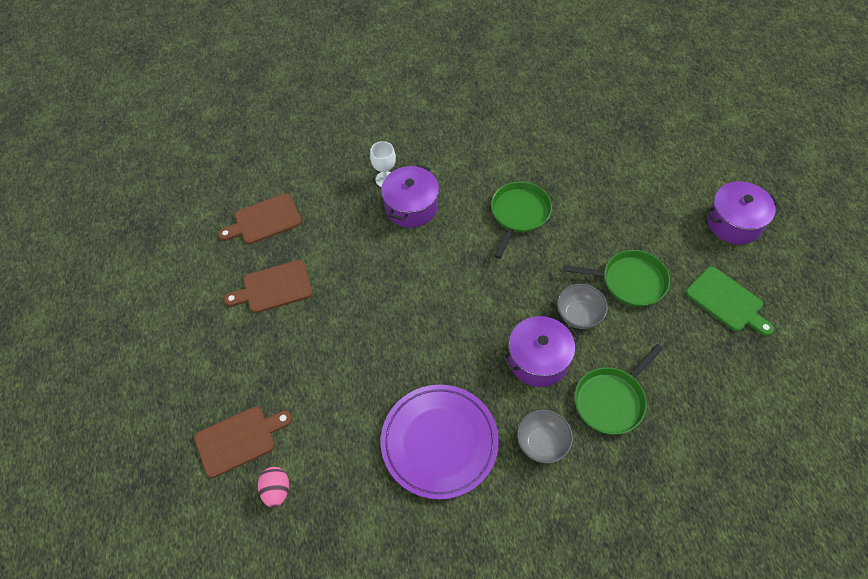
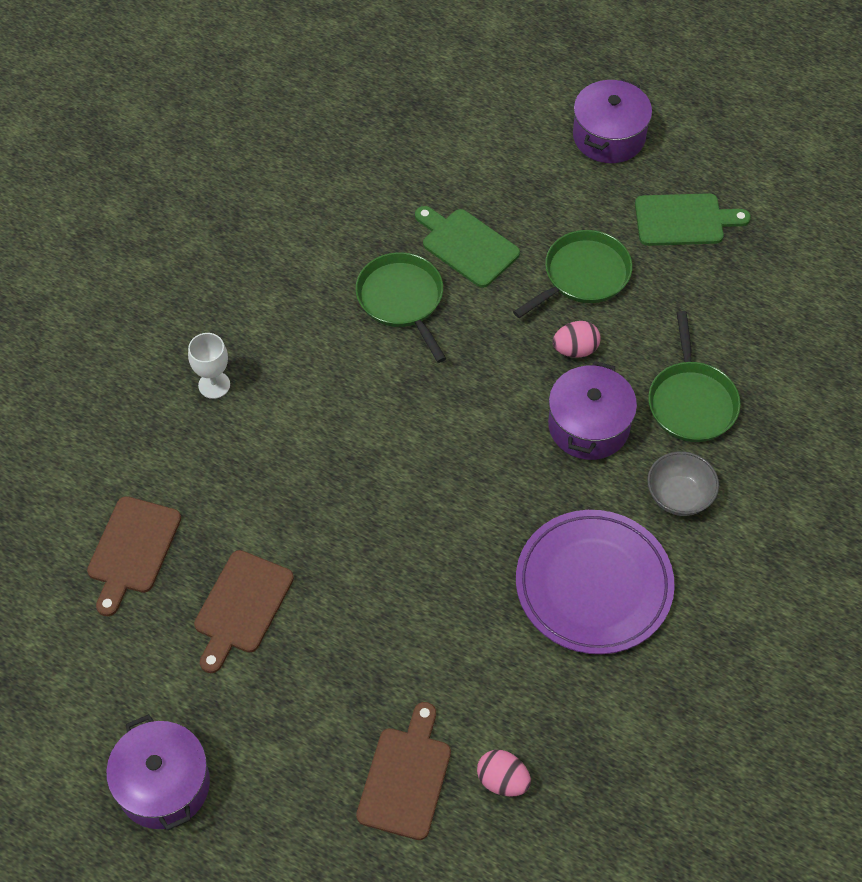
camera: 50 degrees left, 0 degrees up
(411, 206) = (280, 389): purple pot -> purple pot (163, 785)
(579, 315) = (575, 349): grey bowl -> pink egg
(584, 215) = (467, 245): none -> green cutting board

